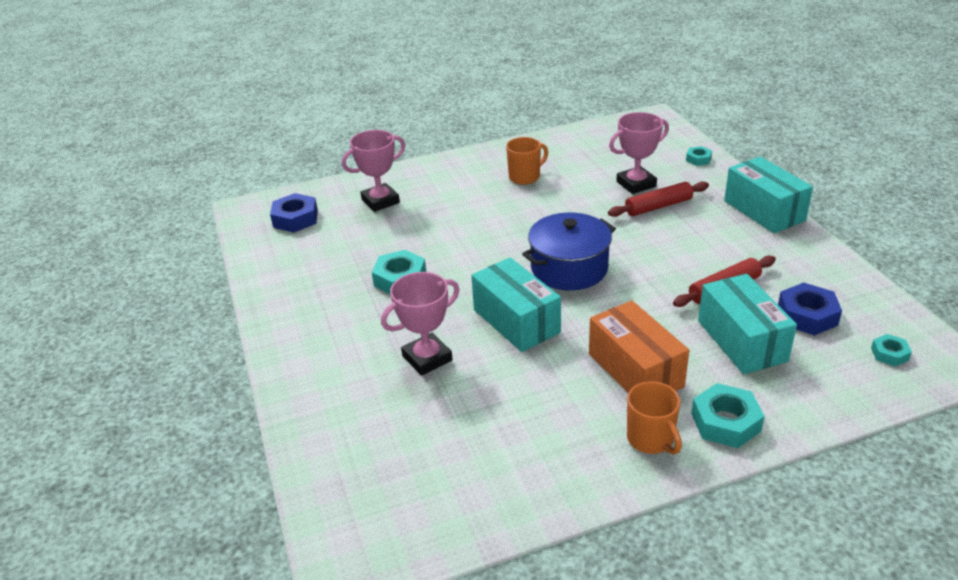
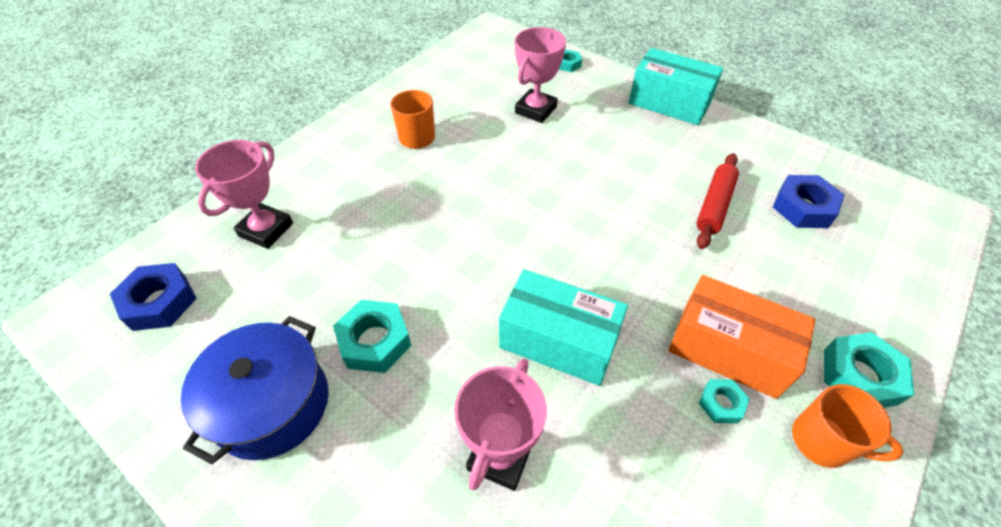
camera: 35 degrees left, 15 degrees up
(569, 268) = (556, 241): blue pot -> blue pot (272, 404)
(658, 206) = (577, 129): red rolling pin -> none
(741, 340) = (782, 262): turquoise box -> none
(889, 354) = (896, 222): turquoise nut -> turquoise nut (721, 403)

